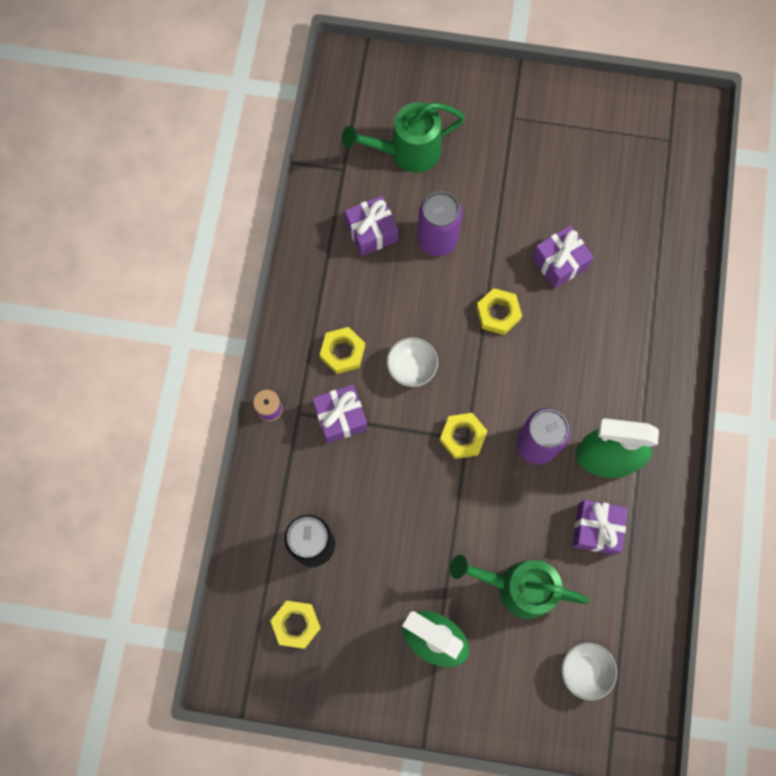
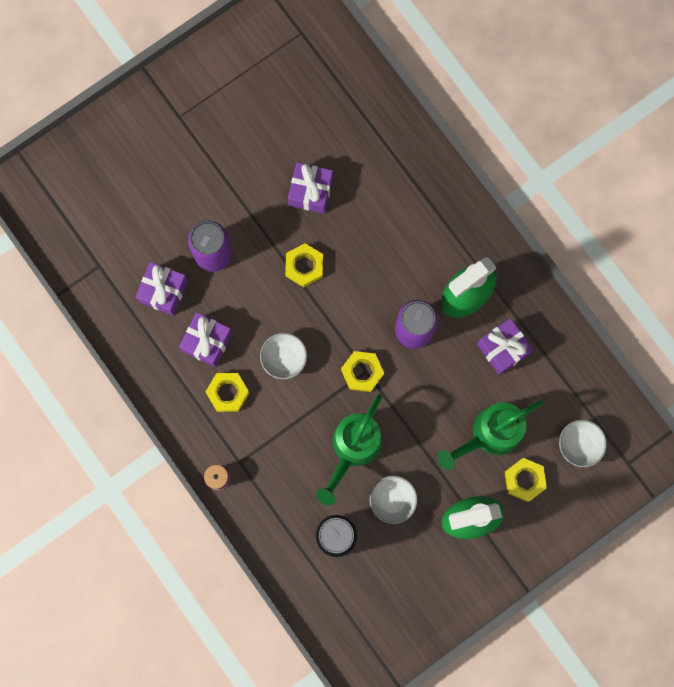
camera: 45 degrees left, 5 degrees up
(296, 624) = (376, 597): yellow nut -> yellow nut (524, 480)
(341, 417) = (270, 437): purple gift -> purple gift (207, 342)
(386, 561) = (392, 500): none -> white bowl
(407, 151) = (130, 210): green watering can -> green watering can (353, 448)

